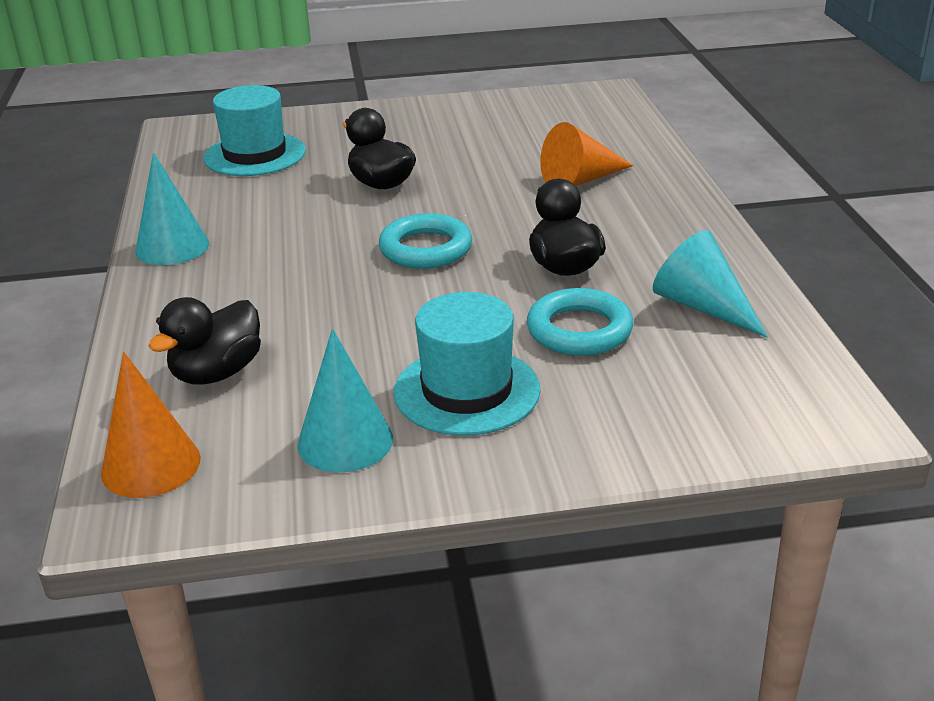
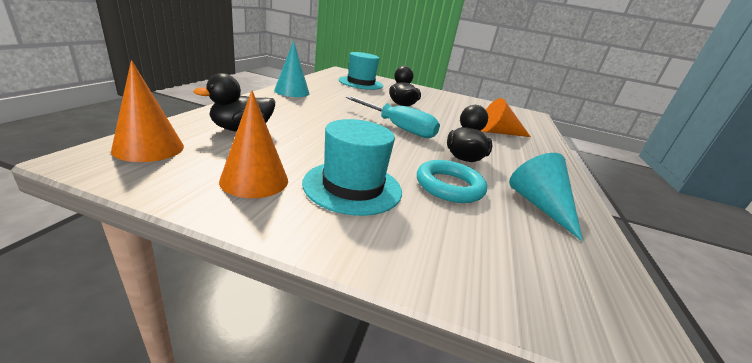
camera: 20 degrees right, 5 degrees down
(345, 441) = (254, 180): turquoise cone -> orange cone
(425, 249) = (398, 127): turquoise ring -> turquoise screwdriver

